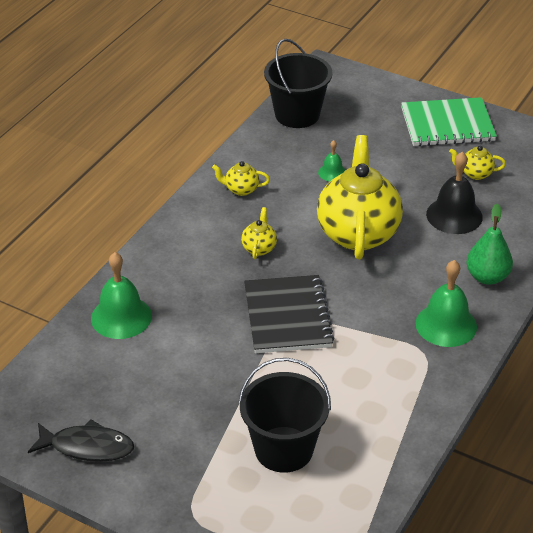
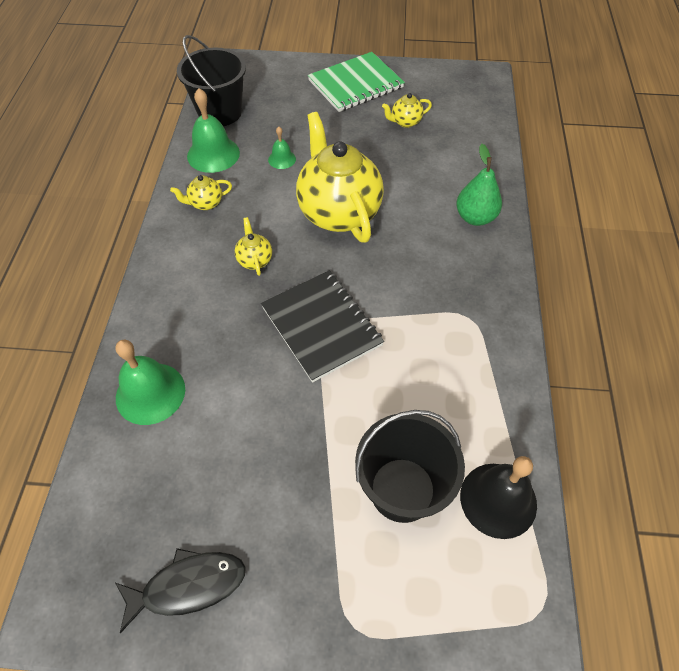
camera: 25 degrees left, 15 degrees up
(446, 325) = (470, 279): green bell -> green bell (213, 154)
(454, 215) = (411, 167): black bell -> black bell (498, 500)

